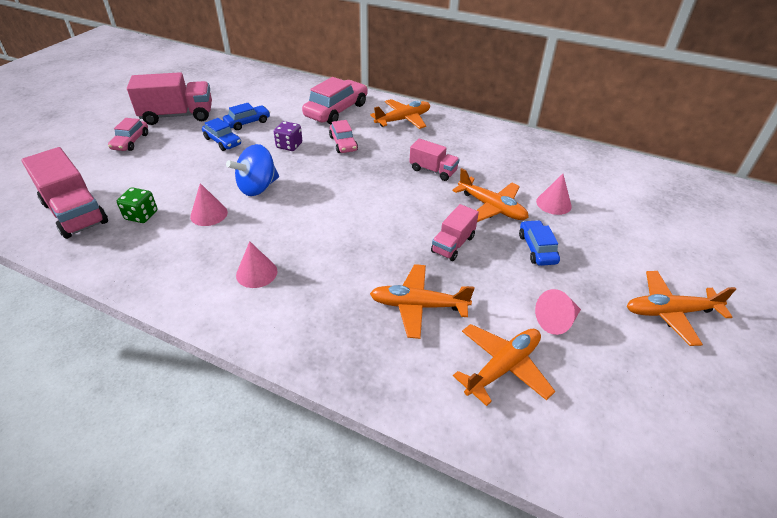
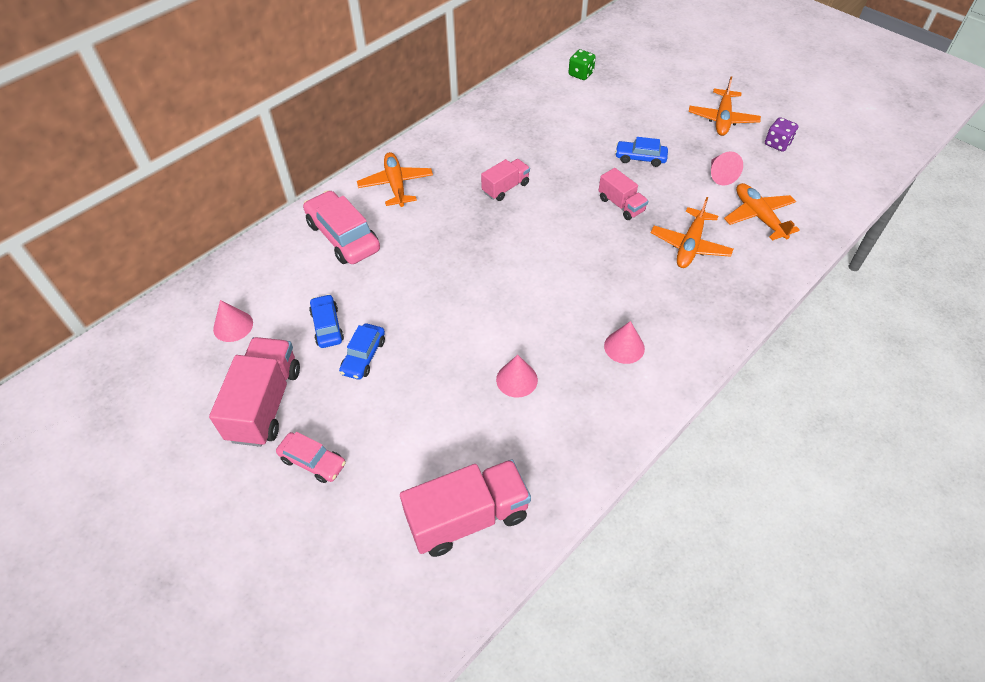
camera: 70 degrees left, 10 degrees up
(141, 215) = (497, 445): green dice -> green dice (581, 74)
(222, 141) = (363, 356): blue car -> blue car turned 135 degrees clockwise
(257, 187) = (481, 331): blue spinning top -> none
(289, 146) = (405, 292): purple dice -> purple dice (777, 144)
(343, 143) = (423, 244): pink car -> none
(492, 207) = (578, 166): orange plane -> none
(553, 203) = (585, 128): pink cone -> pink cone (233, 326)

